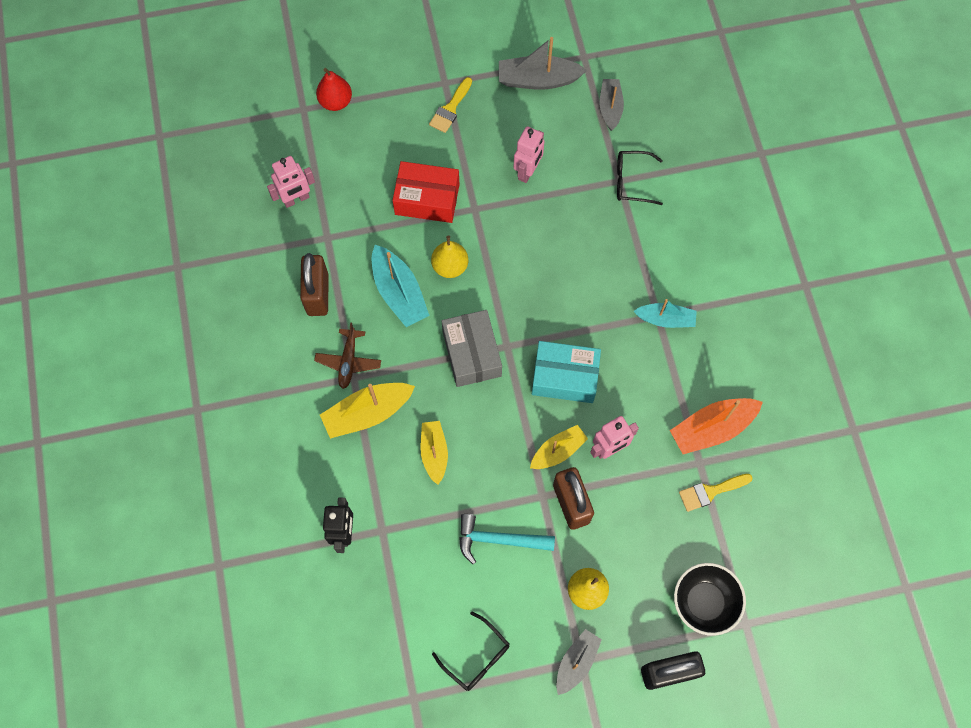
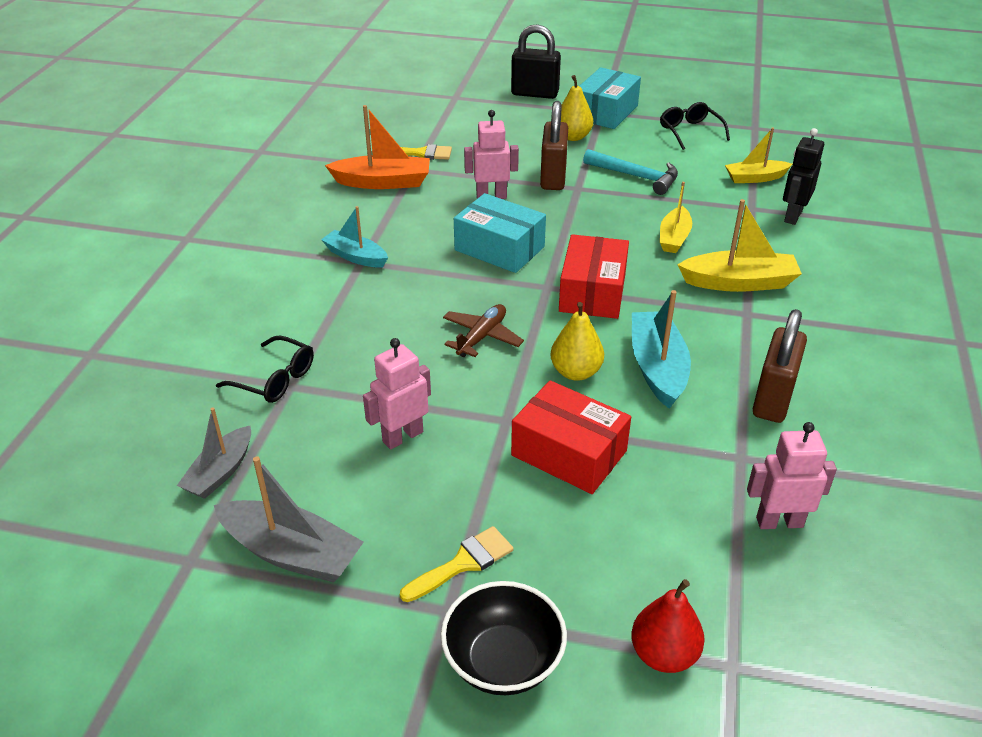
camera: 155 degrees left, 30 degrees down
(348, 361) = (749, 327): brown plane -> brown plane (482, 337)
(471, 354) = (592, 292): grey box -> red box
(558, 451) = (543, 207): yellow boat -> yellow boat (755, 178)
(576, 662) = (606, 112): grey boat -> turquoise box
(704, 602) = (478, 111): black bowl -> black bowl (503, 661)

